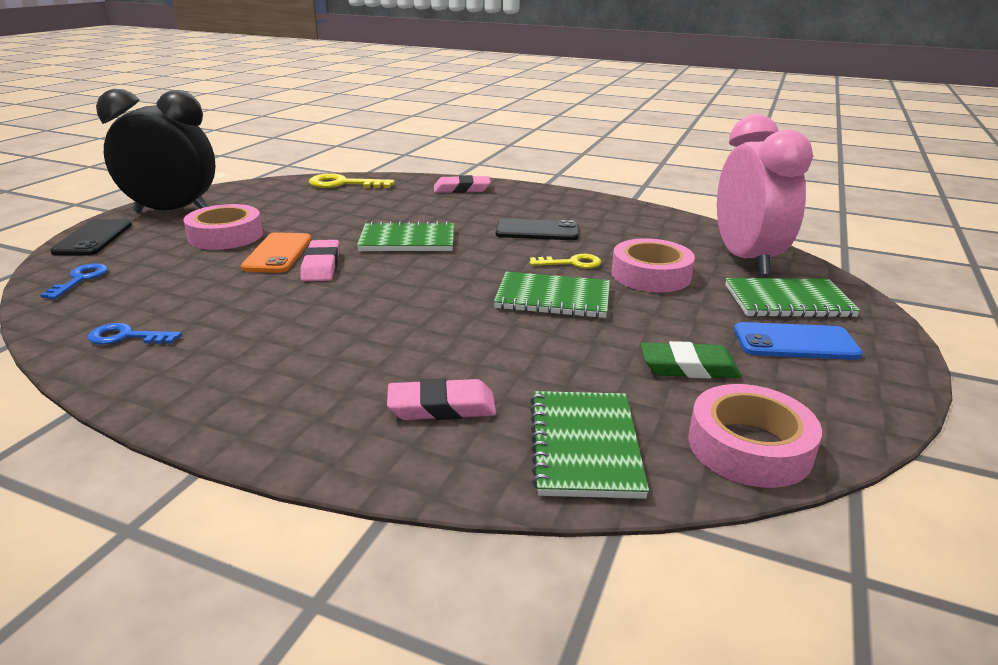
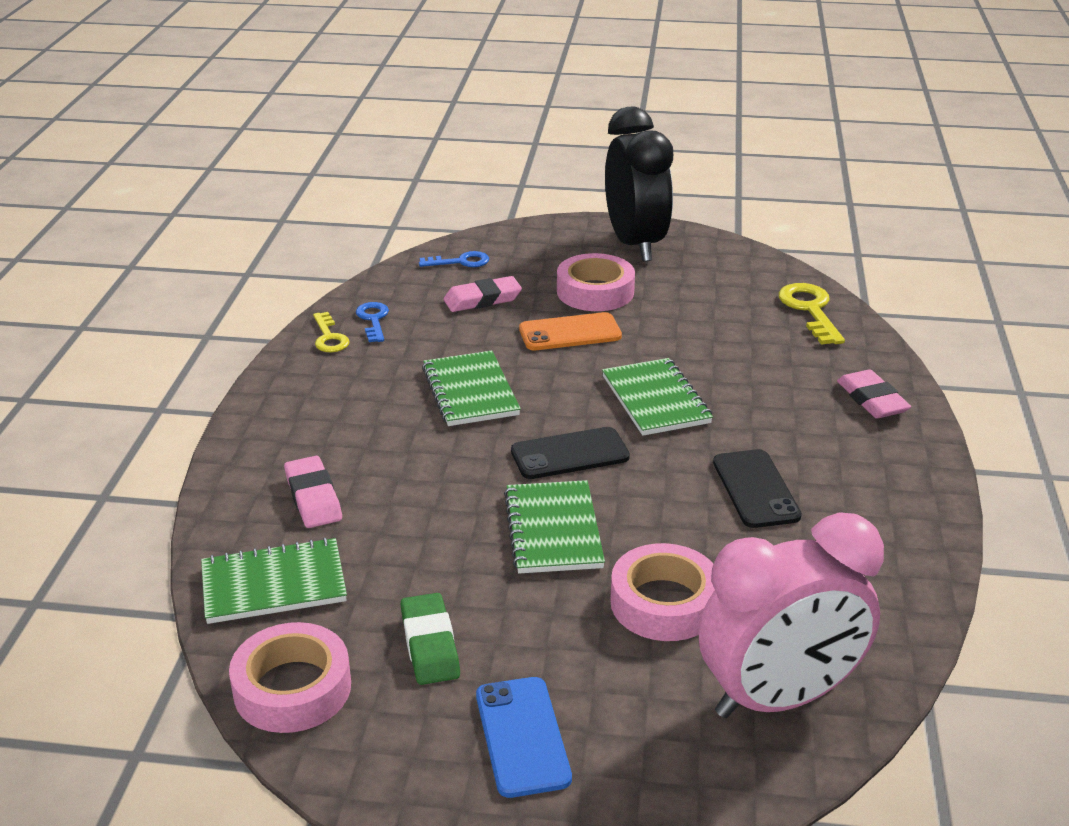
camera: 75 degrees right, 5 degrees up
(93, 238) = (546, 233): black phone -> black phone (570, 454)
(321, 265) = (555, 365): pink eraser -> pink eraser (482, 299)
(572, 263) = (663, 532): yellow key -> yellow key (329, 337)
(788, 301) = (646, 737): green notebook -> green notebook (470, 391)

